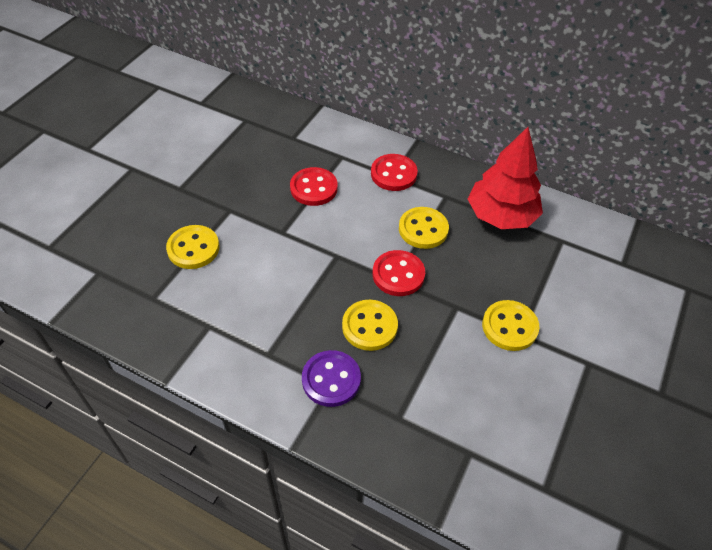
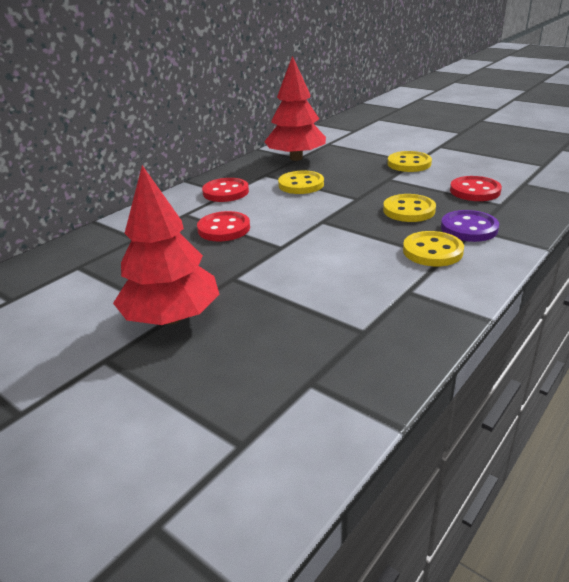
camera: 75 degrees left, 20 degrees down
(175, 188) = (172, 318): none -> red tree
(193, 248) = (288, 302): yellow button -> yellow button (432, 251)
(398, 274) = (351, 196): red button -> red button (475, 191)

